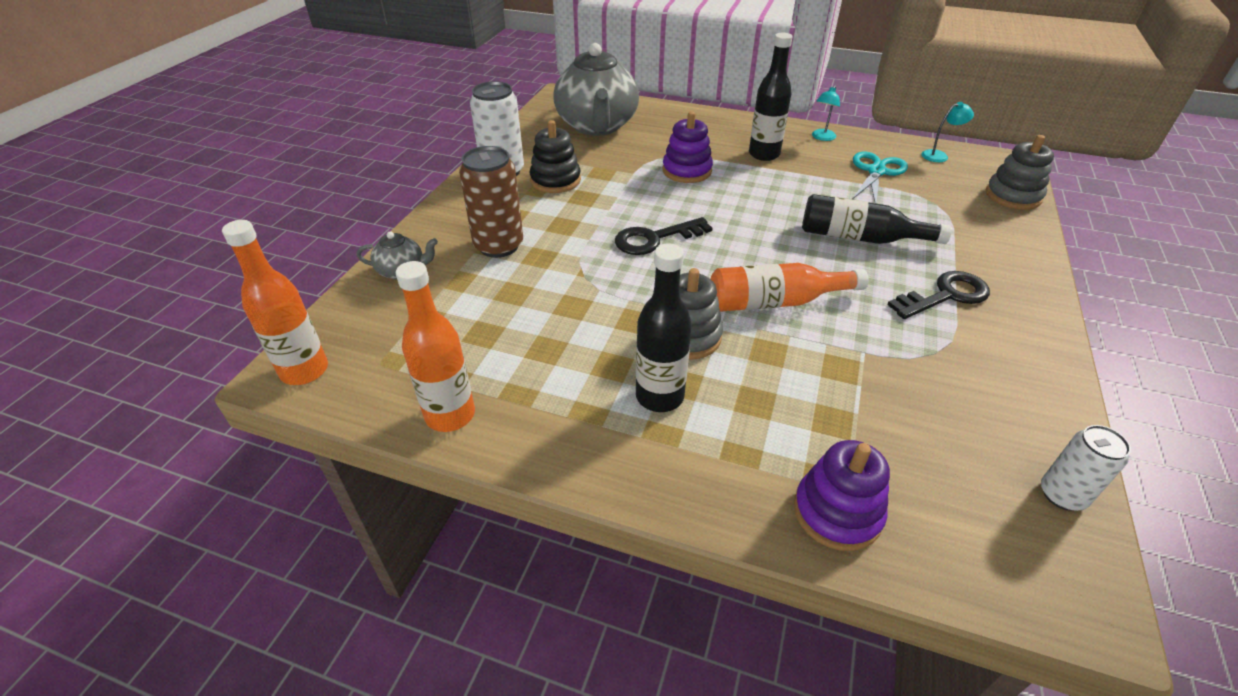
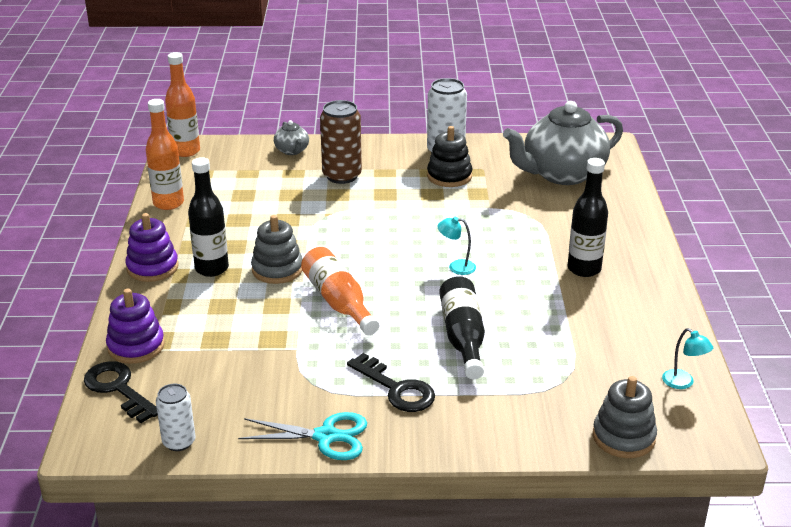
camera: 70 degrees right, 10 degrees down
(654, 239) = (392, 236): black key -> black key (118, 389)
(687, 171) = (515, 232): purple stacking toy -> purple stacking toy (152, 267)
(822, 137) = (655, 300): turquoise lamp -> turquoise lamp (456, 267)
(876, 171) = (604, 340): turquoise scissors -> turquoise scissors (326, 436)

